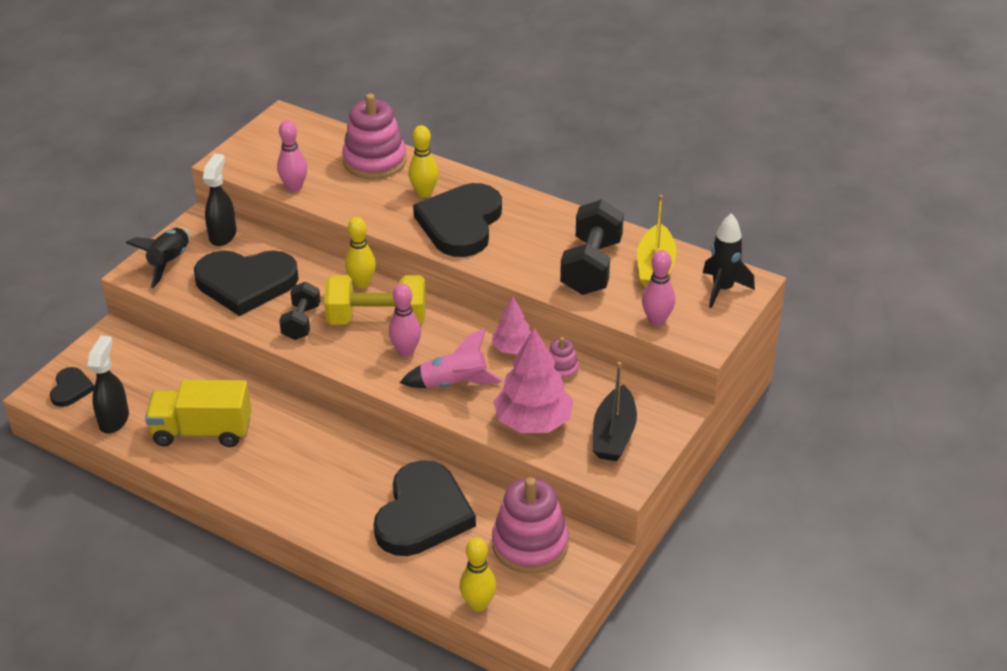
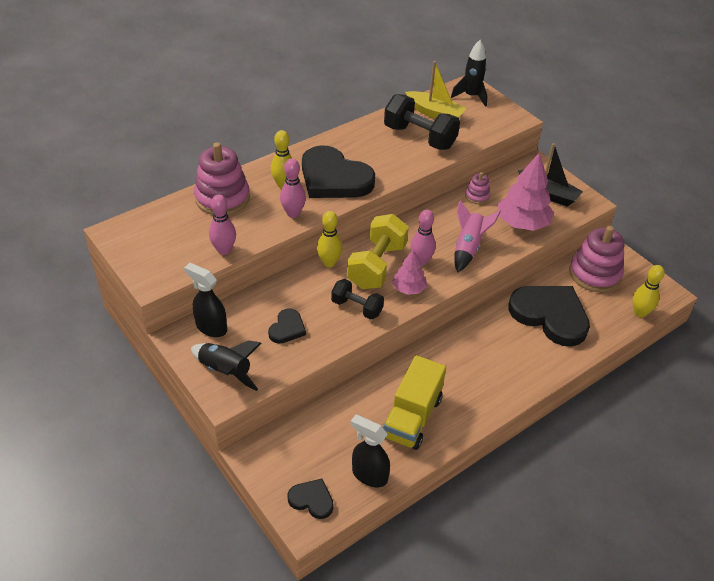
camera: 70 degrees left, 5 degrees up
(246, 283) = (287, 328): black heart -> black heart, size x0.47
(513, 348) = (445, 210): pink tree -> pink tree (409, 288)
(657, 320) = (488, 129): pink bowling pin -> pink bowling pin (293, 213)

